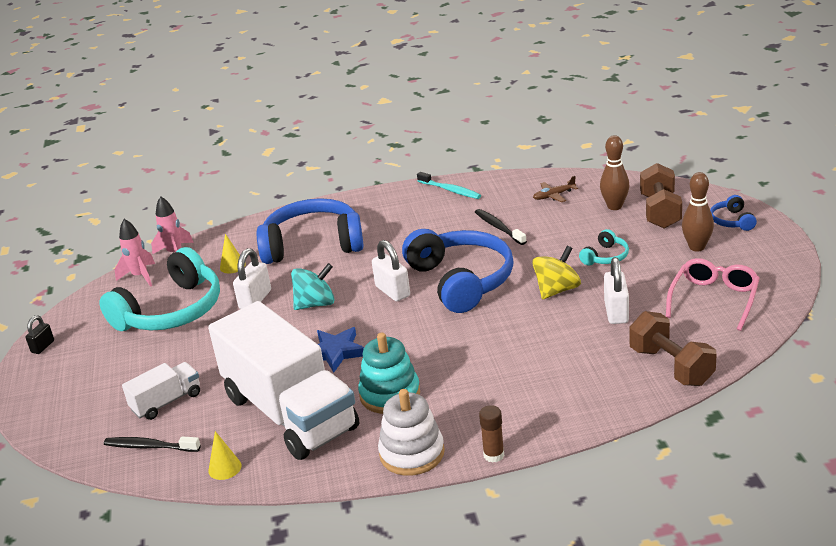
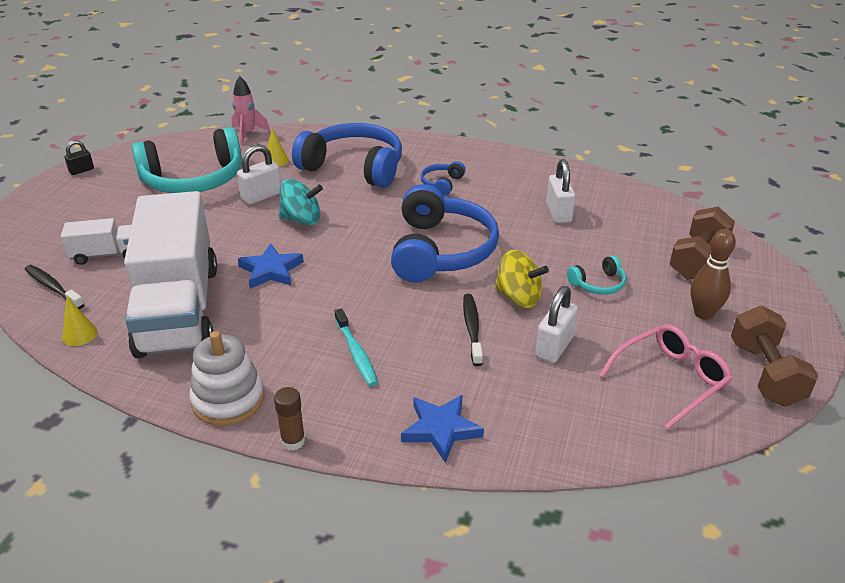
camera: 25 degrees right, 5 degrees up
(140, 276) = (204, 142): pink rocket -> none
(390, 394) = (271, 332): turquoise stacking toy -> none
(392, 291) = (373, 235): white padlock -> white padlock (558, 213)
(450, 190) = (515, 163): turquoise toothbrush -> turquoise toothbrush (356, 353)
(499, 227) = (524, 214): black toothbrush -> black toothbrush (472, 329)
(554, 196) = (605, 204): brown plane -> none
(557, 290) = (518, 298): yellow spinning top -> yellow spinning top turned 45 degrees clockwise
(591, 399) = (441, 429): none -> blue star
(614, 206) = (655, 237): brown bowling pin -> none
(671, 366) = (555, 434): brown dumbbell -> brown dumbbell (765, 374)
(732, 221) = (768, 301): blue headphones -> blue headphones (442, 184)

